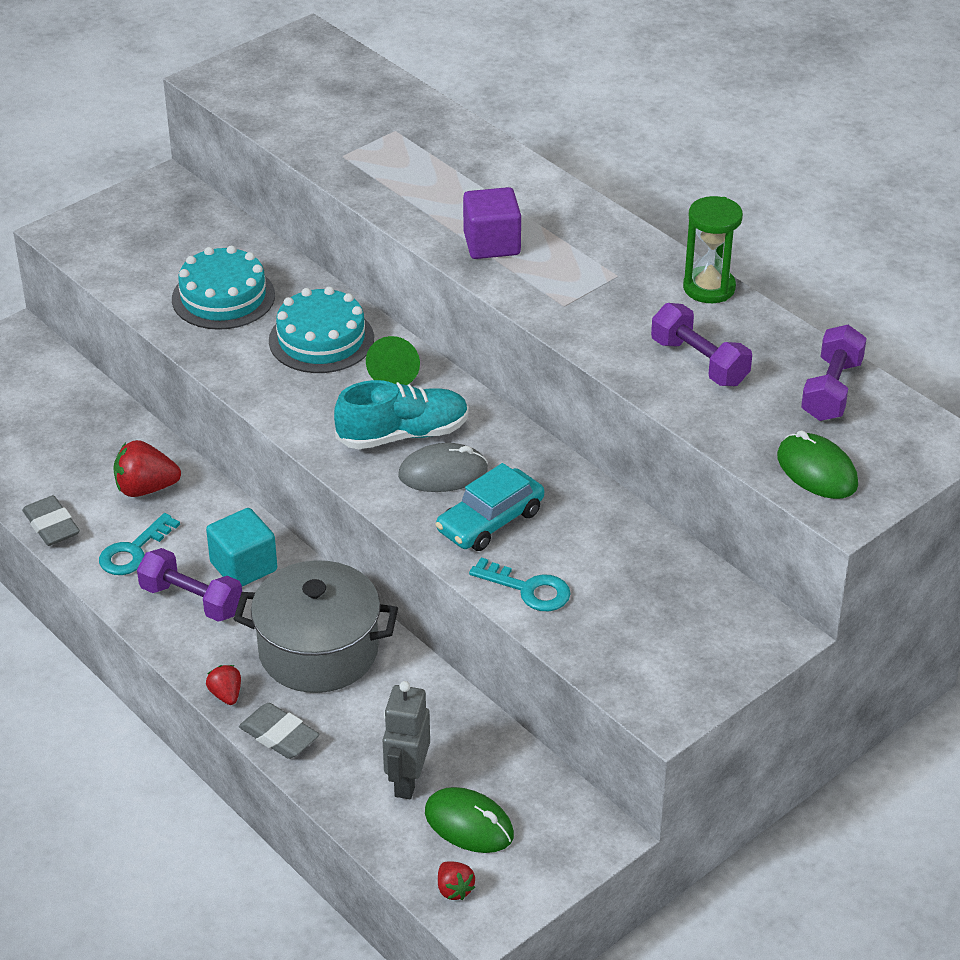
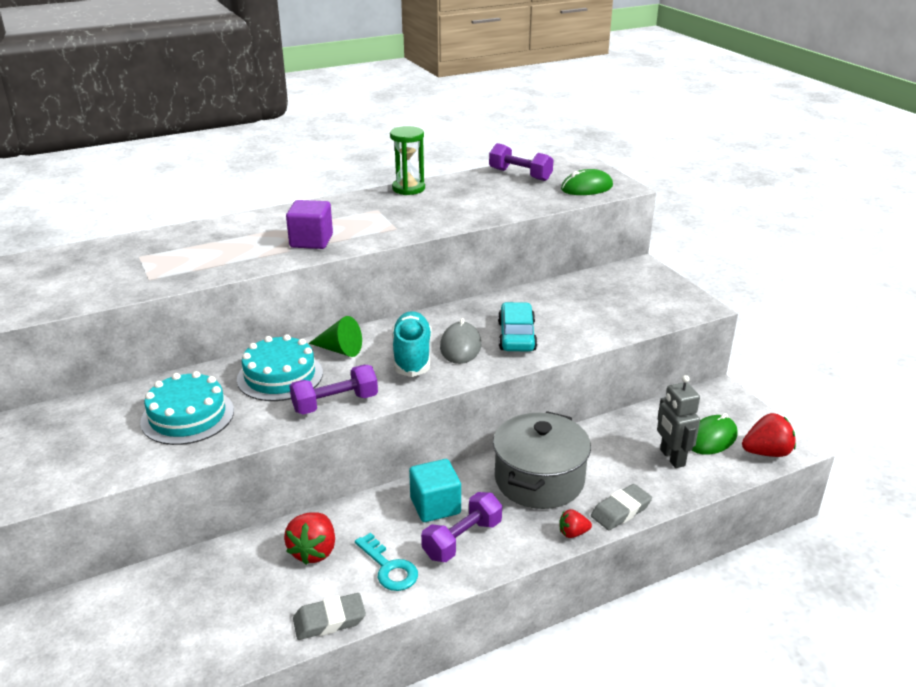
camera: 75 degrees left, 10 degrees down
(407, 781) = (672, 458): grey robot -> grey robot turned 45 degrees clockwise
(454, 889) = (766, 452): red strawberry -> red strawberry, size x1.76
(490, 521) = (516, 336): turquoise car -> turquoise car turned 150 degrees counterclockwise
(528, 589) = (586, 332): turquoise key -> none
(699, 362) = (477, 201): purple dumbbell -> purple dumbbell (335, 403)

